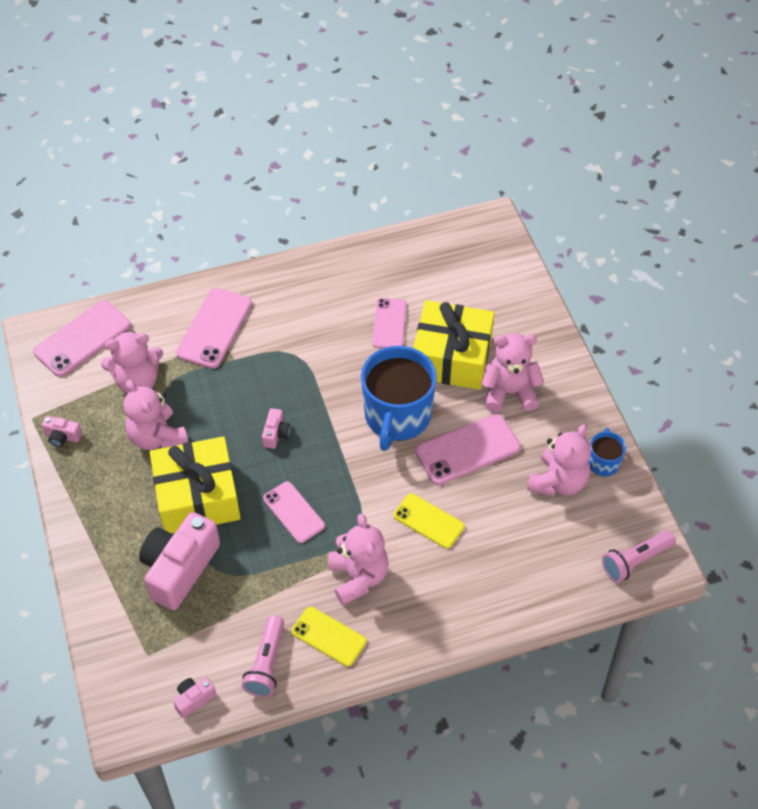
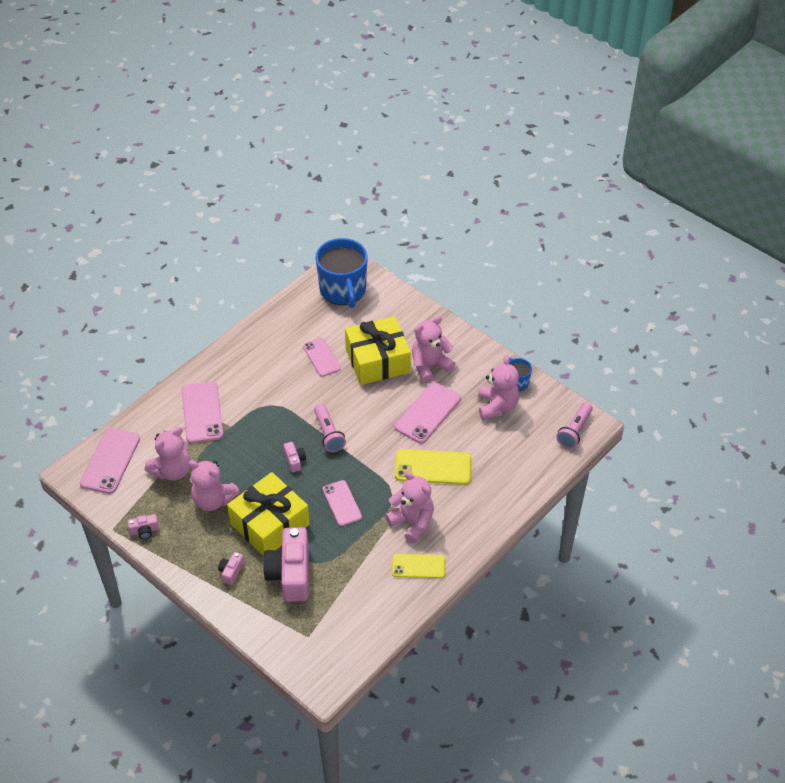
camera: 30 degrees left, 5 degrees down
(194, 699) = (358, 646): pink camera -> pink camera (231, 571)
(267, 663) = (390, 602): pink flashlight -> pink flashlight (328, 434)
(293, 512) = (342, 503): pink phone -> pink phone turned 45 degrees clockwise
(397, 416) = (368, 413): blue mug -> blue mug (343, 290)
(428, 521) = (433, 467): yellow phone -> yellow phone, size x1.51

